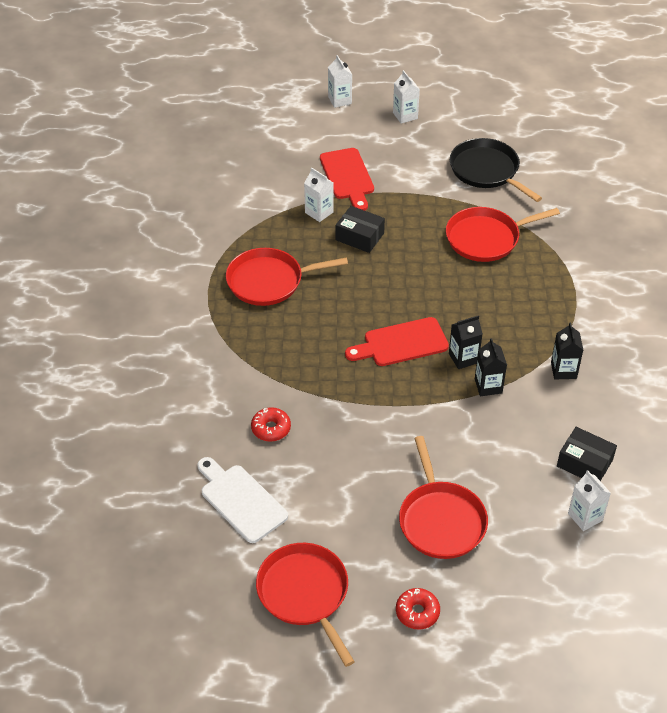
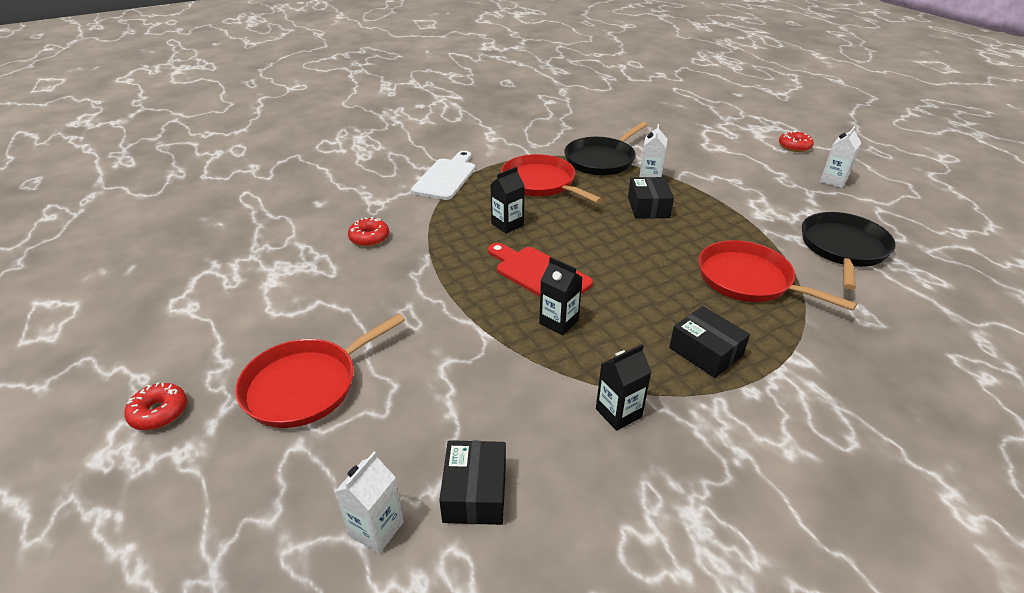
camera: 60 degrees right, 10 degrees down
(241, 500) = (274, 250): white cutting board -> white cutting board (446, 177)
(261, 223) = (601, 160): none -> black pan
(305, 594) = (168, 323): red pan -> none
(339, 100) = (794, 146): white carton -> red donut
(347, 177) = (711, 178): red cutting board -> none
(488, 386) = (534, 355): black carton -> black carton (507, 225)
(539, 302) = (705, 352): none -> black box

